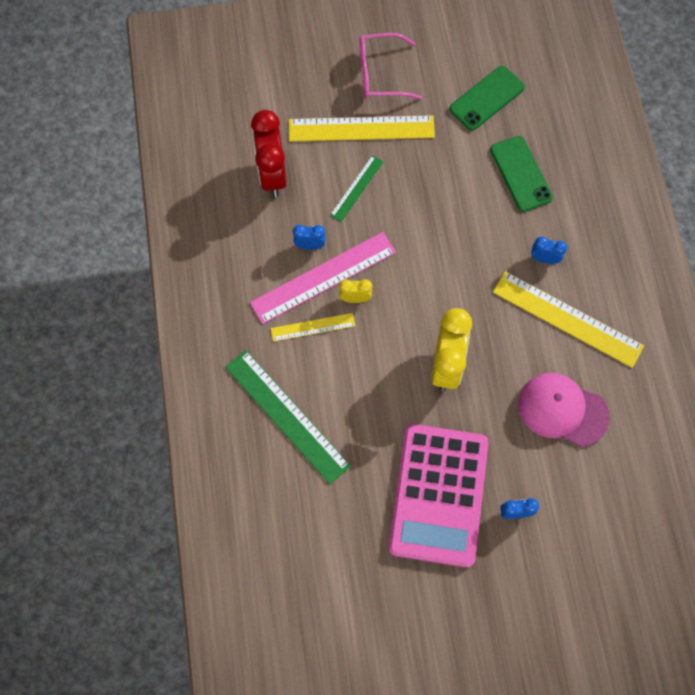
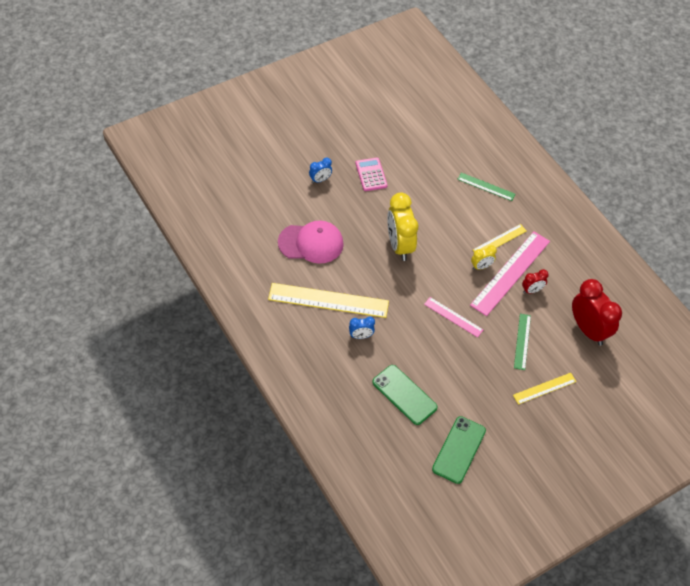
camera: 155 degrees right, 15 degrees down
(286, 416) = (486, 186): green ruler -> green ruler, size x0.54
(310, 245) = (532, 290): blue clock -> red clock
(361, 129) = (544, 388): yellow ruler -> yellow ruler, size x0.54
(380, 74) = (555, 440): pink glasses -> none
(423, 245) = (453, 317): none -> pink ruler
(438, 495) = (371, 175): pink calculator -> pink calculator, size x0.43

